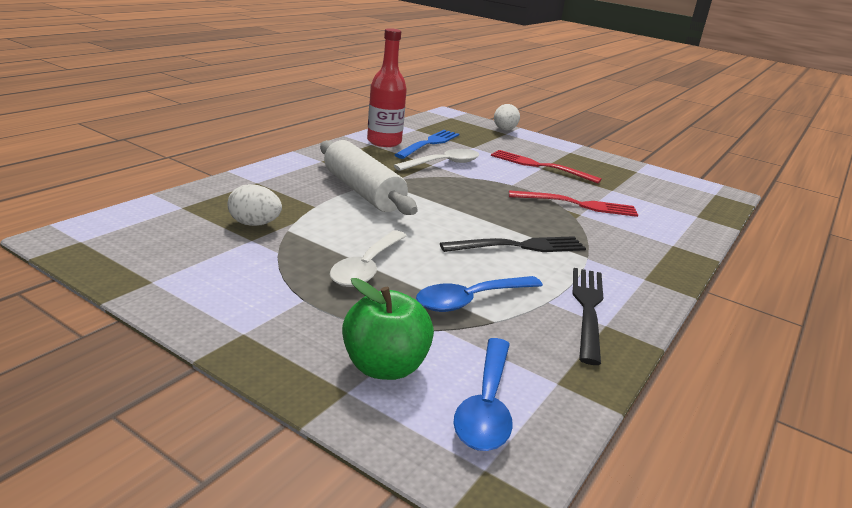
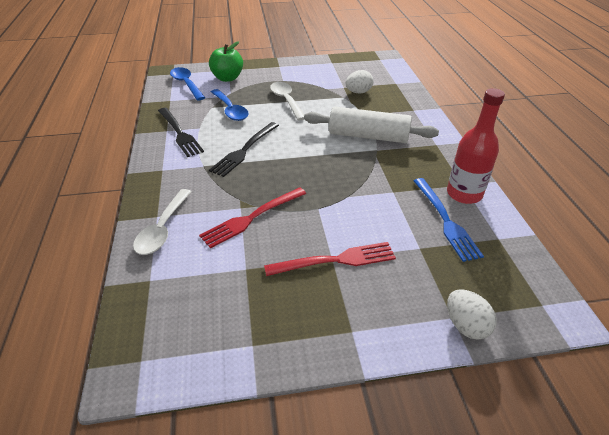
camera: 140 degrees right, 15 degrees up
(443, 164) = (389, 198): white spoon -> white spoon (163, 229)
(471, 300) = (230, 110): blue spoon -> blue spoon turned 135 degrees clockwise

